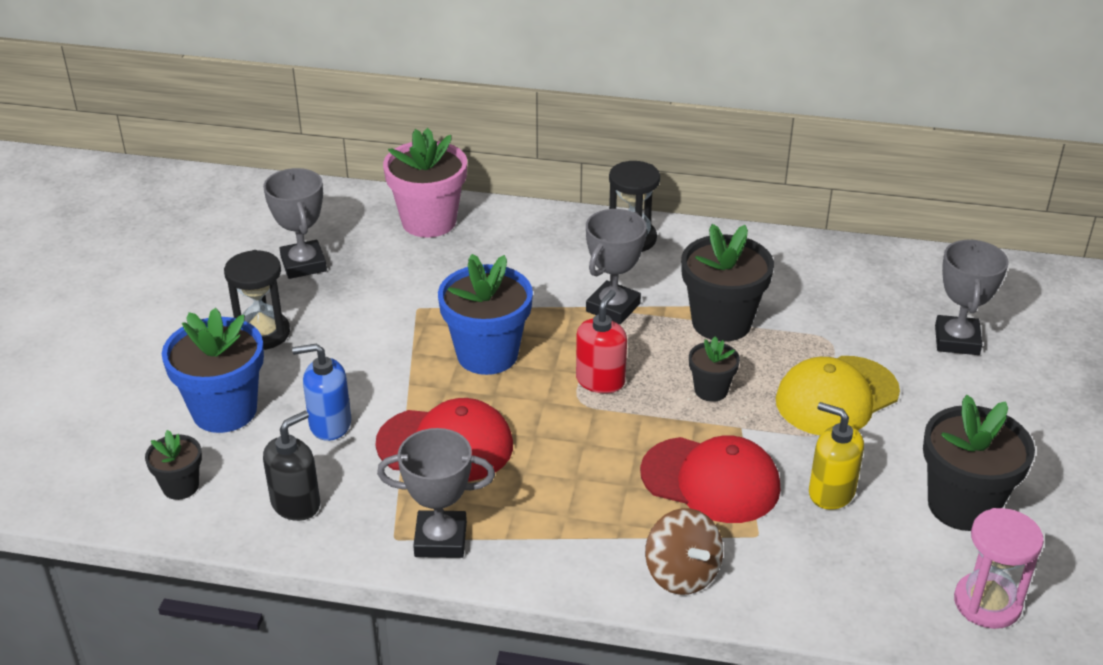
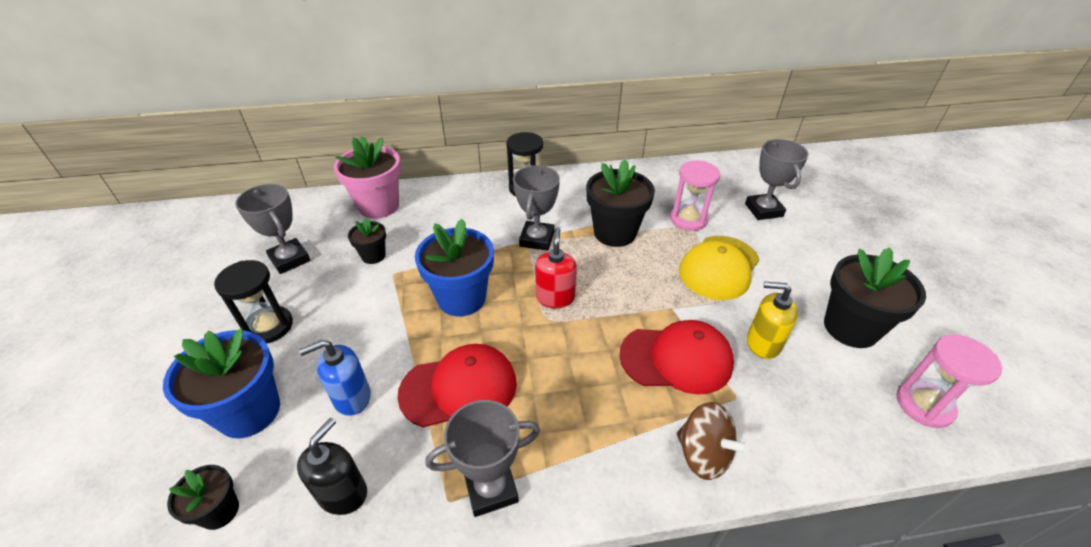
camera: 20 degrees left, 5 degrees up
(711, 390) = (635, 284): black flower pot -> black flower pot (373, 256)
(836, 328) = (688, 219): none -> pink hourglass

